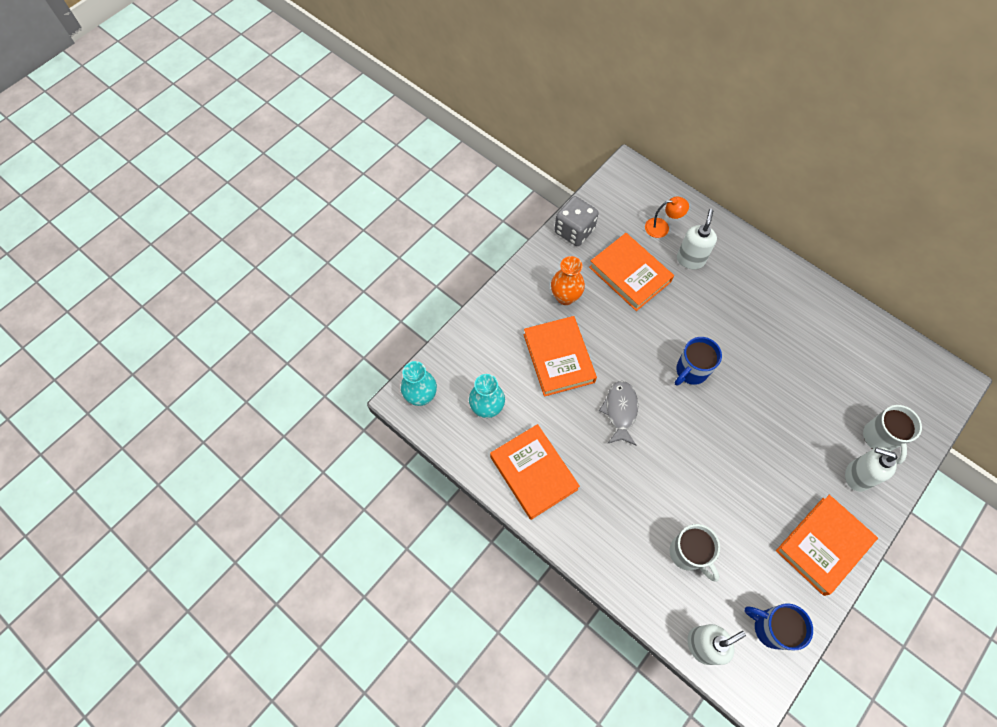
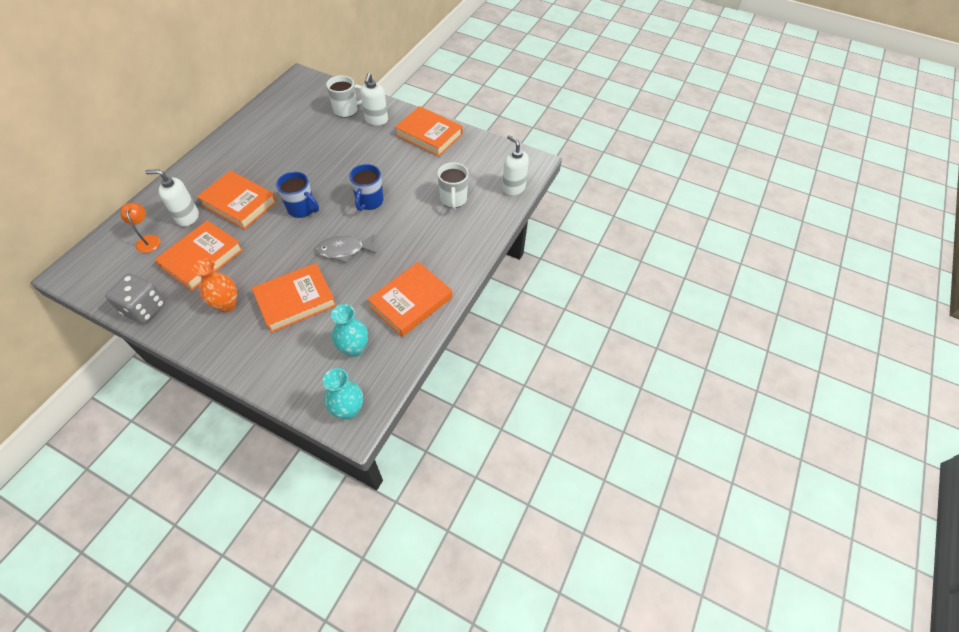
camera: 105 degrees left, 10 degrees down
(688, 554) = (453, 200): white mug -> white mug turned 135 degrees clockwise
(707, 307) = (239, 203): none -> orange book
(770, 628) = (490, 157): blue mug -> blue mug (369, 201)

